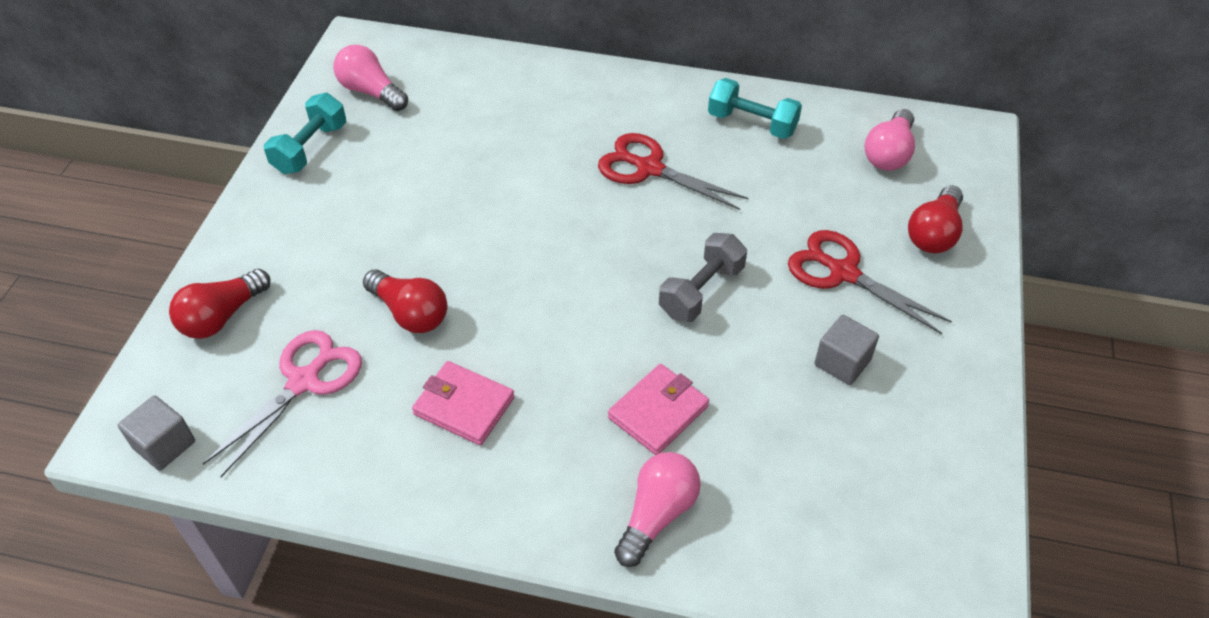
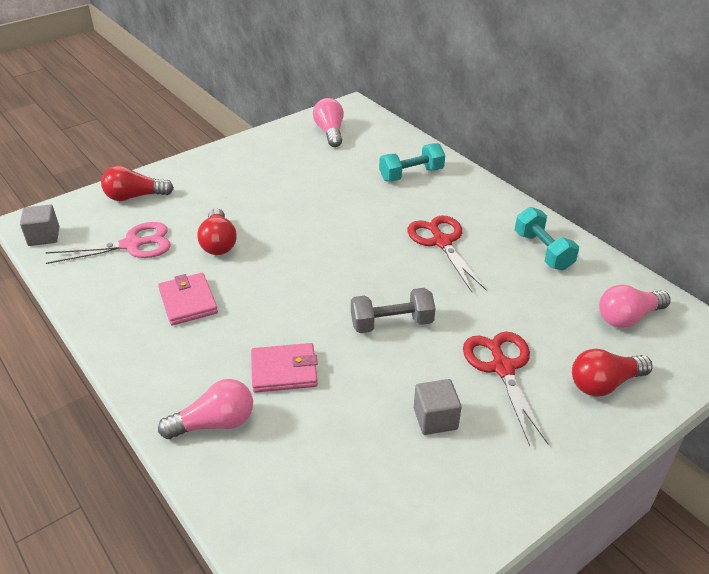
camera: 40 degrees right, 10 degrees down
(310, 148) = (267, 144): turquoise dumbbell -> turquoise dumbbell (411, 174)

